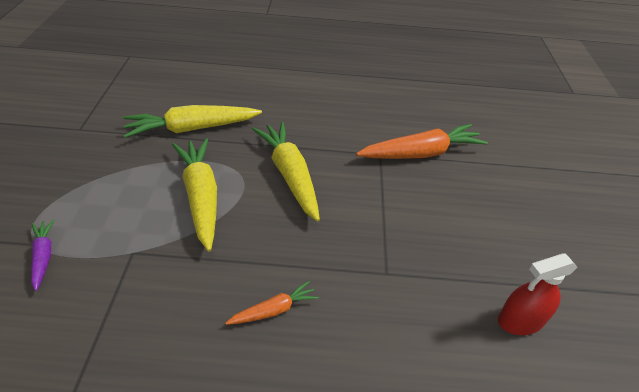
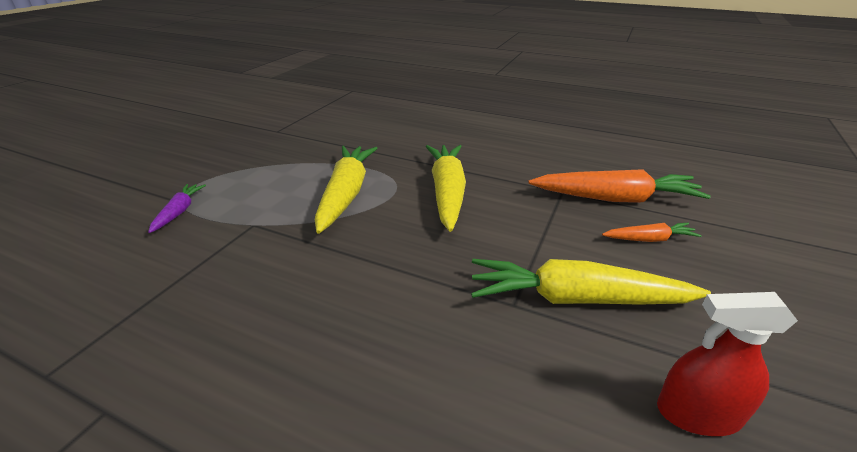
camera: 25 degrees right, 10 degrees down
(192, 129) = (373, 143): yellow carrot -> yellow carrot (576, 299)
(274, 310) = (357, 307): orange carrot -> orange carrot (649, 239)

